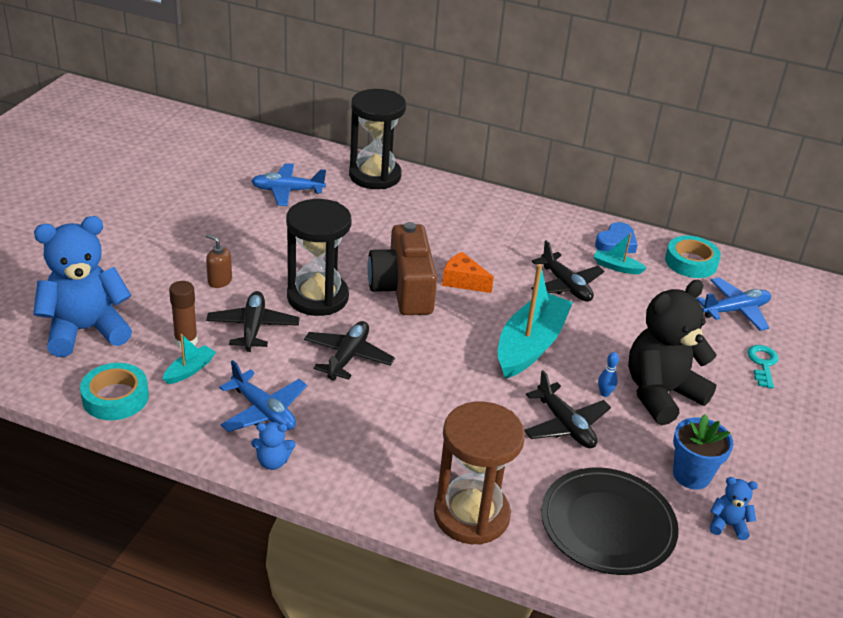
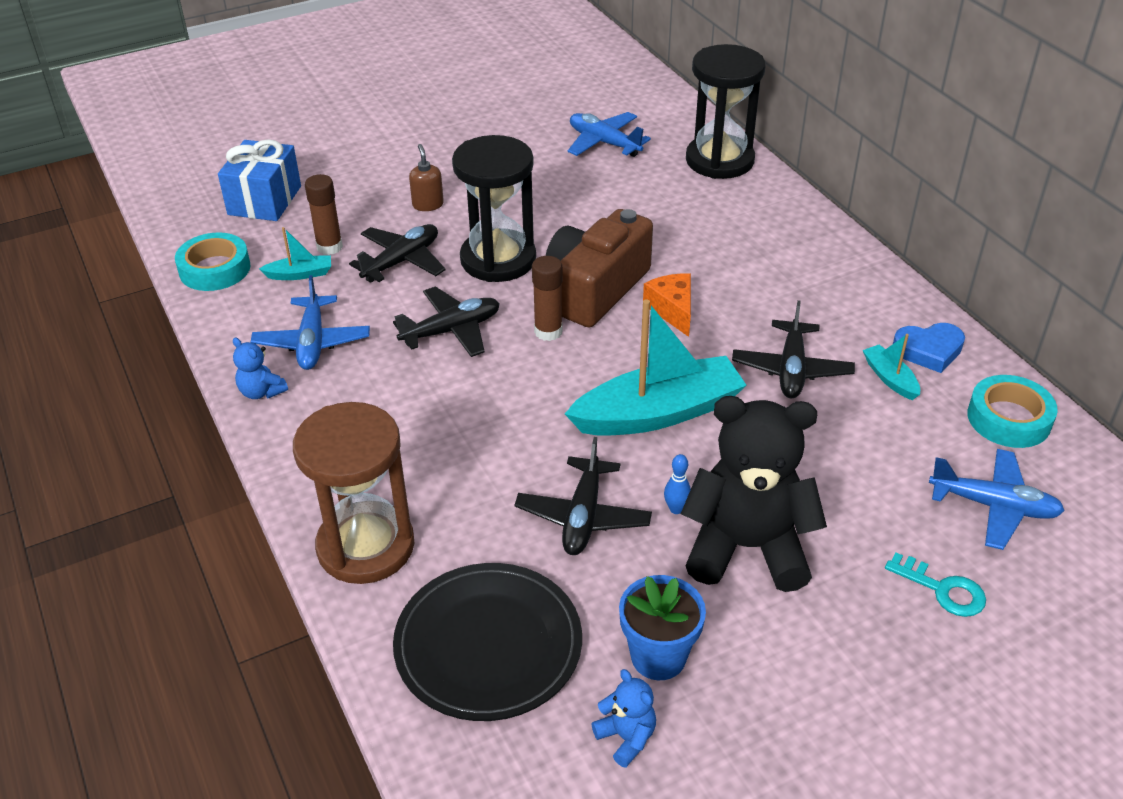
camera: 45 degrees right, 5 degrees up
(86, 330) = (265, 200): blue teddy bear -> blue gift
(408, 328) = (548, 331): none -> brown glue stick
(763, 364) = (942, 589): turquoise key -> turquoise key turned 75 degrees clockwise

